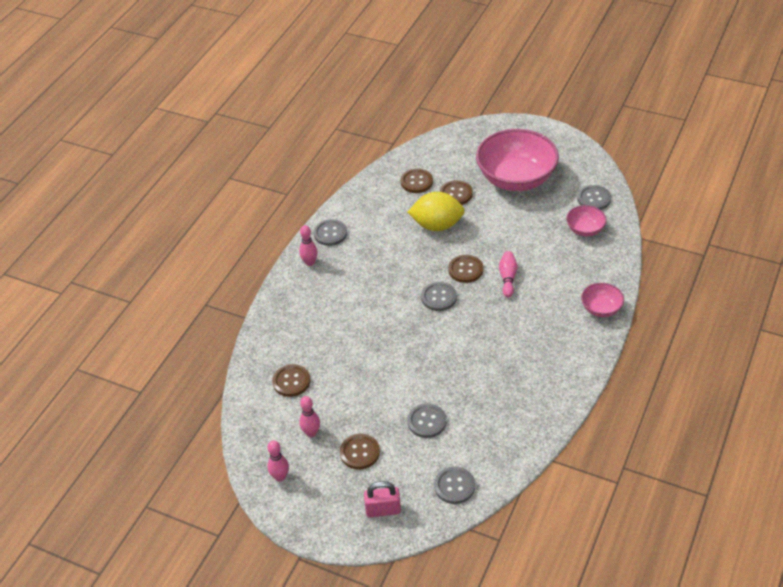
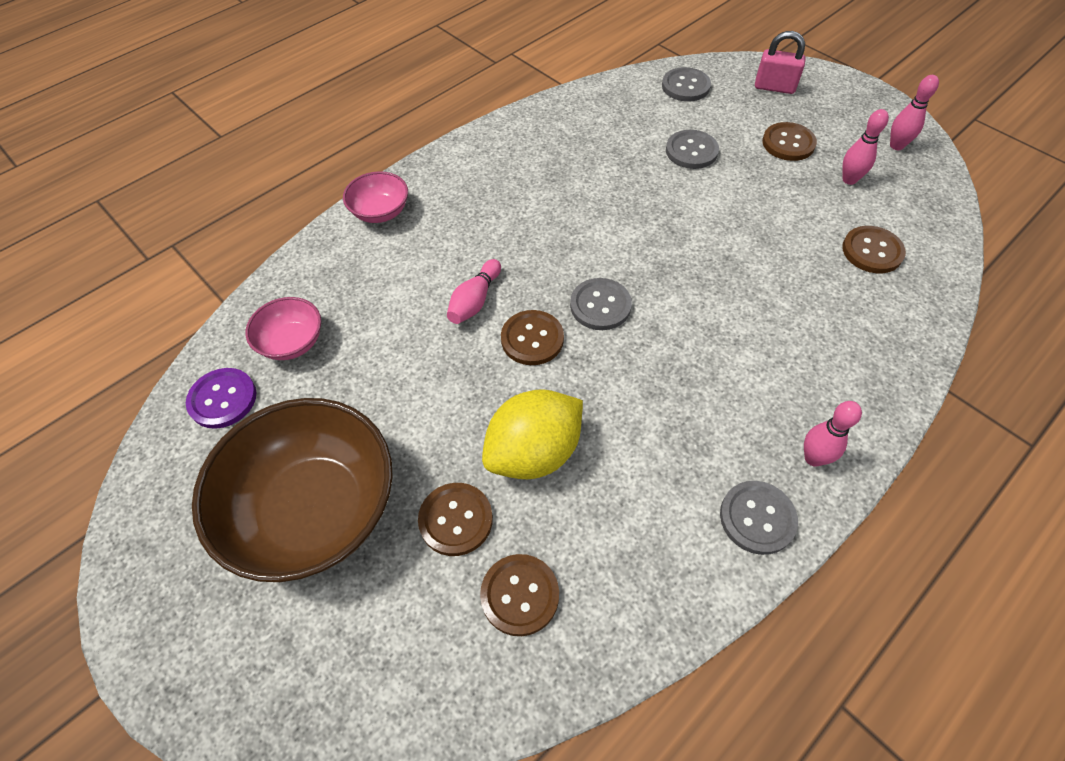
camera: 160 degrees left, 10 degrees up
(437, 225) = (534, 452): yellow lemon -> yellow lemon turned 60 degrees counterclockwise
(516, 178) = (315, 510): pink bowl -> brown bowl
(594, 199) = (222, 399): grey button -> purple button

